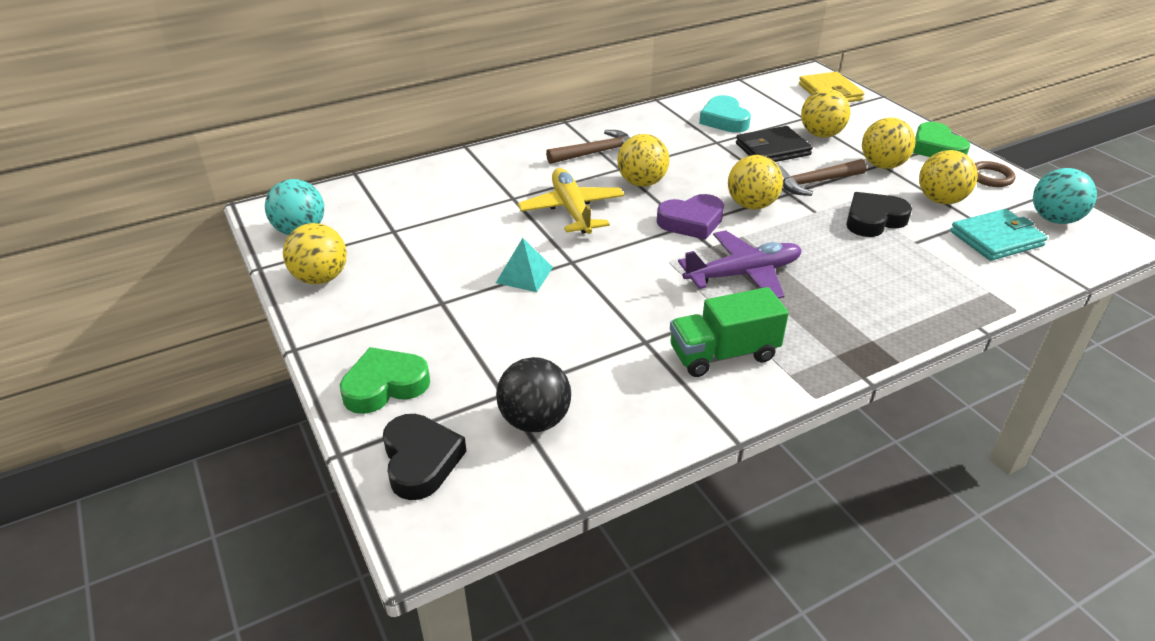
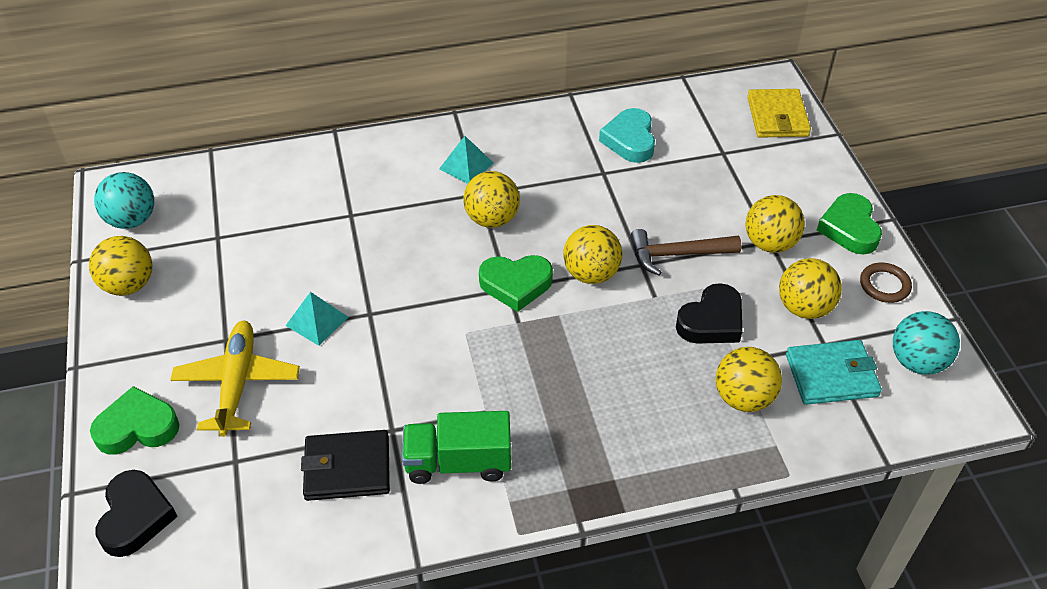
camera: 15 degrees right, 10 degrees up
(535, 420) = (250, 497): black ball -> none
(572, 210) = (402, 244): yellow plane -> yellow plane (237, 383)
(597, 153) = (466, 165): brown hammer -> turquoise pyramid
(691, 222) = (516, 284): purple heart -> green heart
(743, 274) = (531, 366): purple plane -> none
(772, 149) = (659, 195): black wallet -> black wallet (347, 468)
(821, 134) = (727, 183): yellow ball -> yellow ball (743, 398)
(873, 220) = (711, 321): black heart -> black heart turned 150 degrees clockwise

